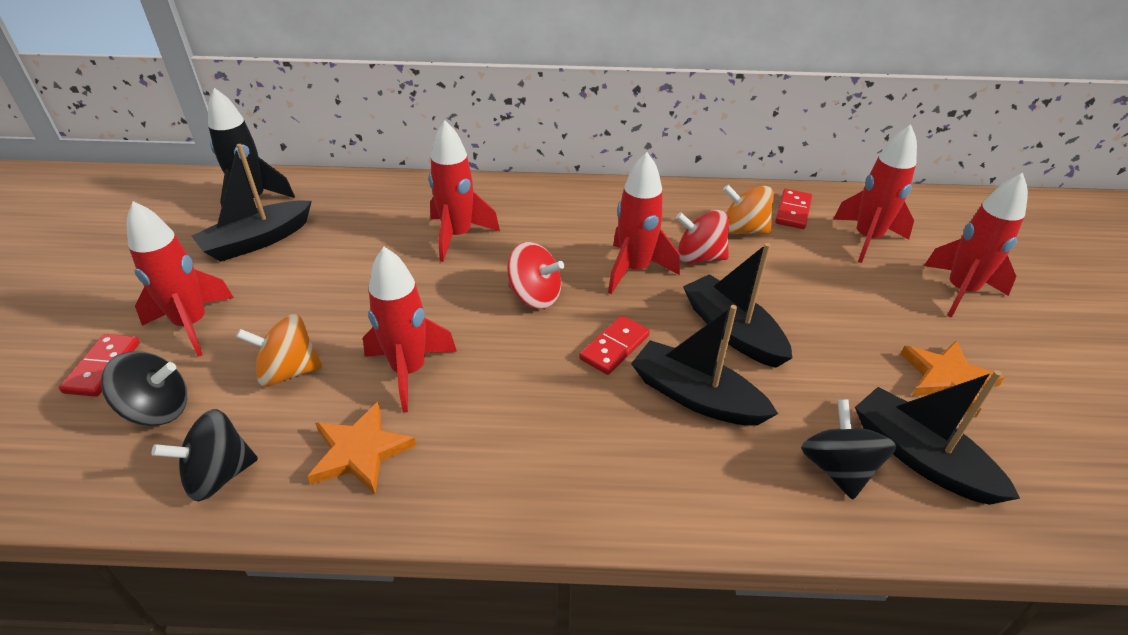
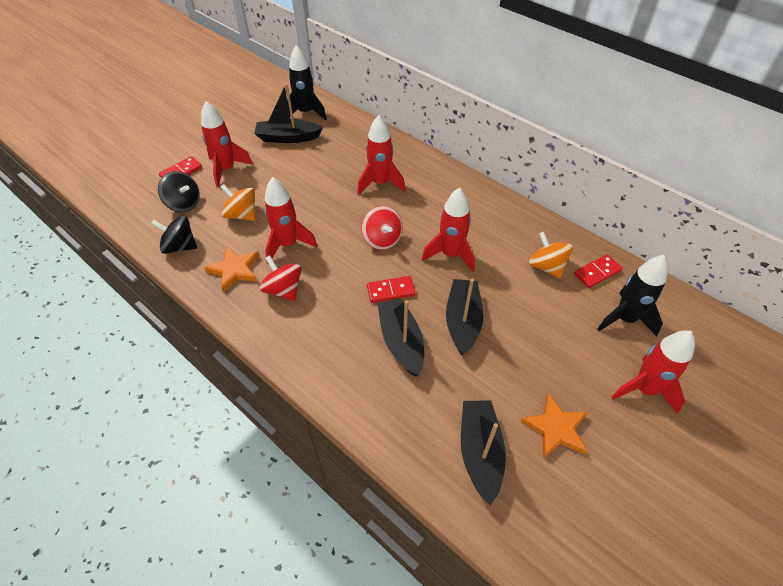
camera: 40 degrees right, 10 degrees up
(699, 257) = (497, 268): red spinning top -> red spinning top (283, 290)
(837, 468) = (428, 424): black spinning top -> none
(867, 239) = (625, 319): red rocket -> black rocket

